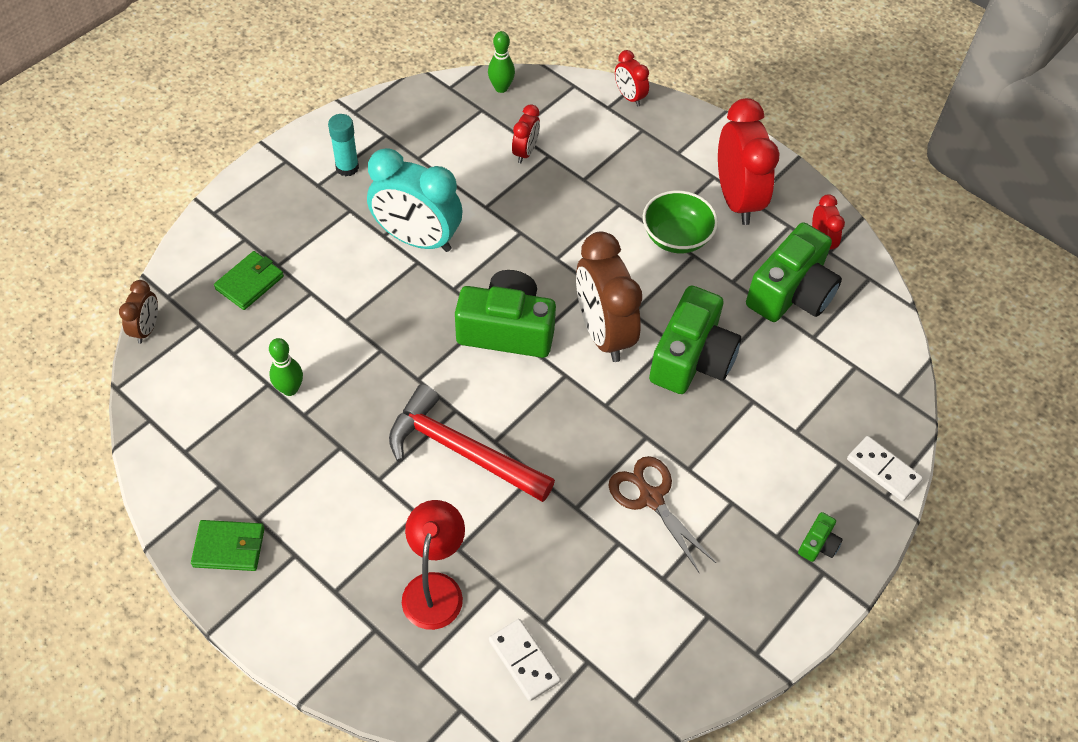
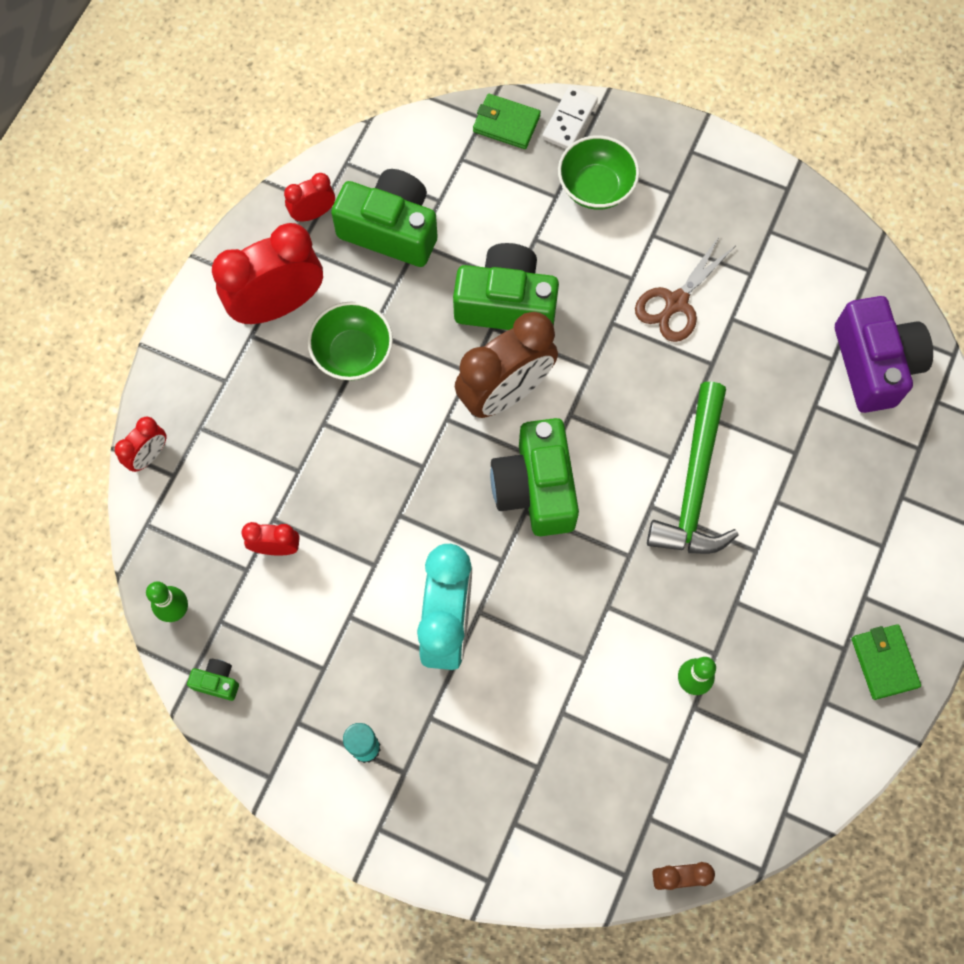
camera: 105 degrees left, 15 degrees up
(249, 283) = (574, 788): green wallet -> green wallet (506, 124)
(435, 588) = (842, 459): red lamp -> none
(461, 451) = (695, 484): red hammer -> green hammer
(524, 661) = (874, 364): white domino -> purple camera
(799, 469) = (596, 187): none -> green bowl
(818, 544) = (666, 159): green camera -> green camera (217, 682)

